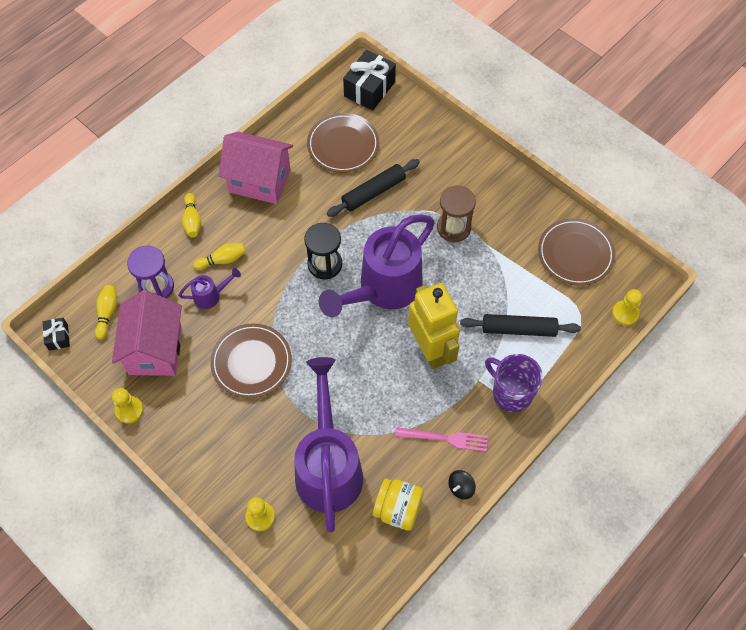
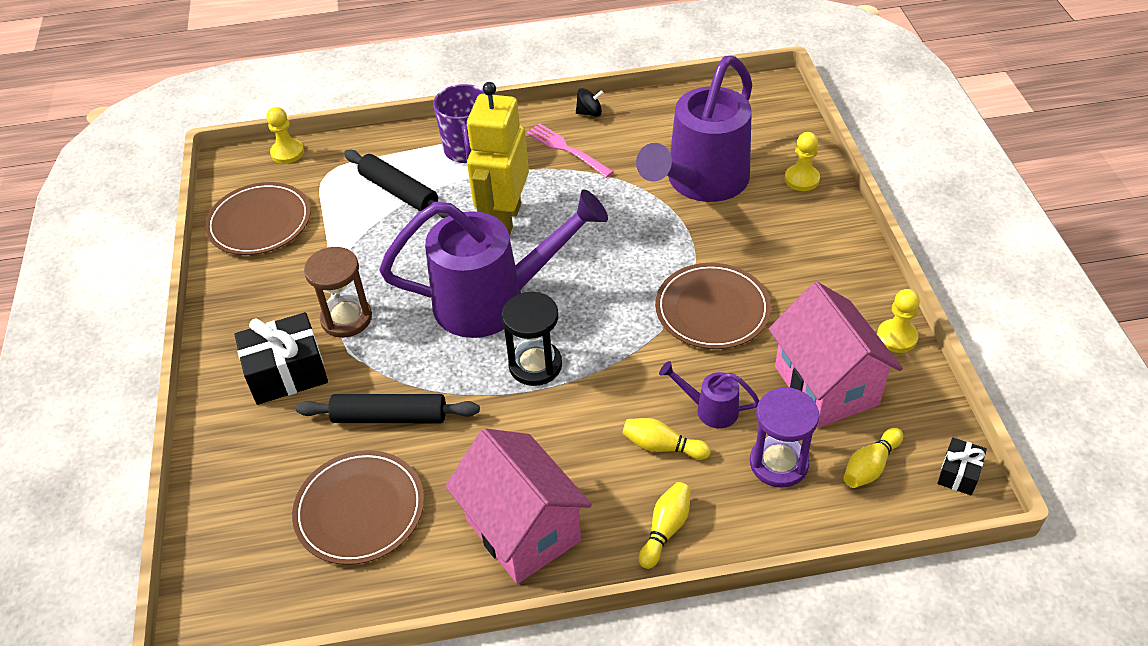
camera: 140 degrees left, 15 degrees down
(155, 349) = (826, 385): pink house -> pink house turned 60 degrees counterclockwise
(369, 89) = (230, 578): black gift -> black gift (287, 373)
(398, 509) = (661, 125): yellow jar -> none

